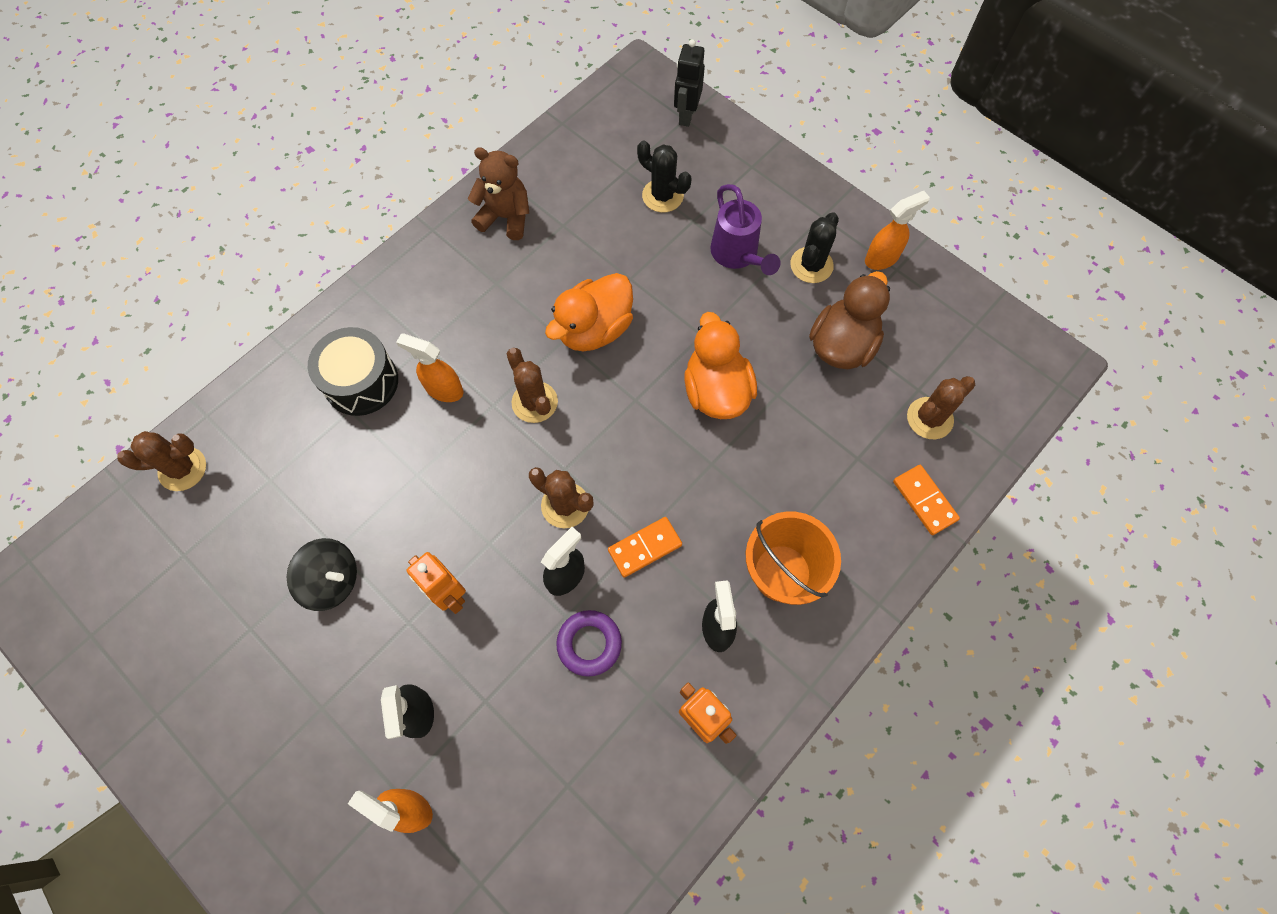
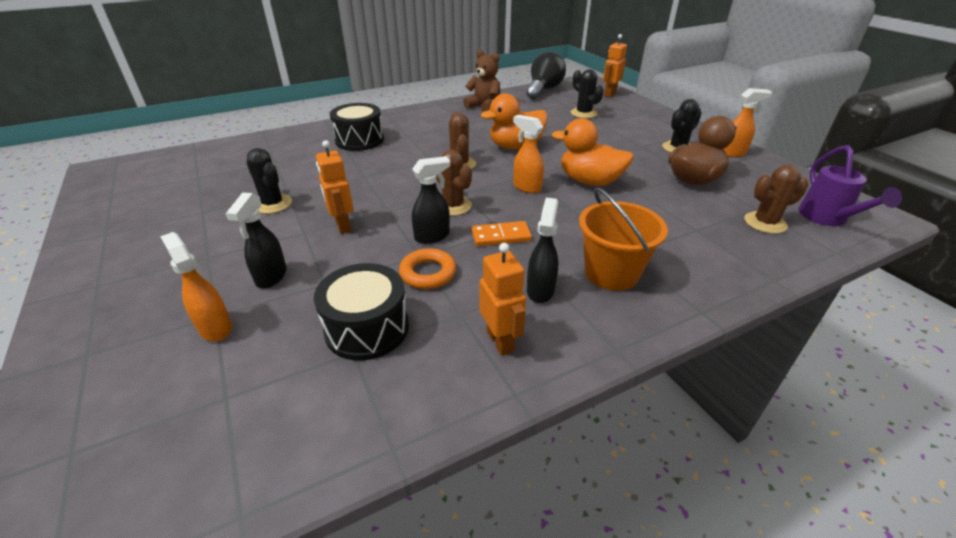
camera: 20 degrees right, 30 degrees down
(182, 469) = (232, 149): brown cactus -> none
(332, 580) = (272, 204): black spinning top -> black cactus
(443, 389) = (405, 150): orange spray bottle -> orange spray bottle (526, 187)
(565, 750) = (367, 328): none -> black drum
(580, 129) = (543, 90): none -> black light bulb
(589, 644) = (428, 273): purple ring -> orange ring
(686, 115) = (609, 94): black robot -> orange robot
(716, 391) = (589, 181): orange duck -> orange duck turned 75 degrees counterclockwise
(737, 255) = (625, 137): purple watering can -> purple watering can (826, 218)
(924, 500) = (756, 262): orange domino -> none

